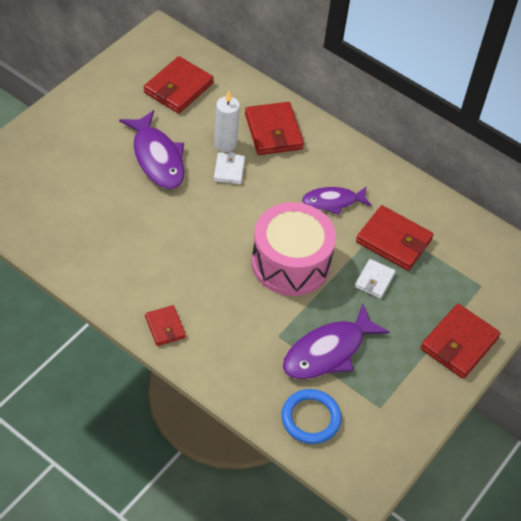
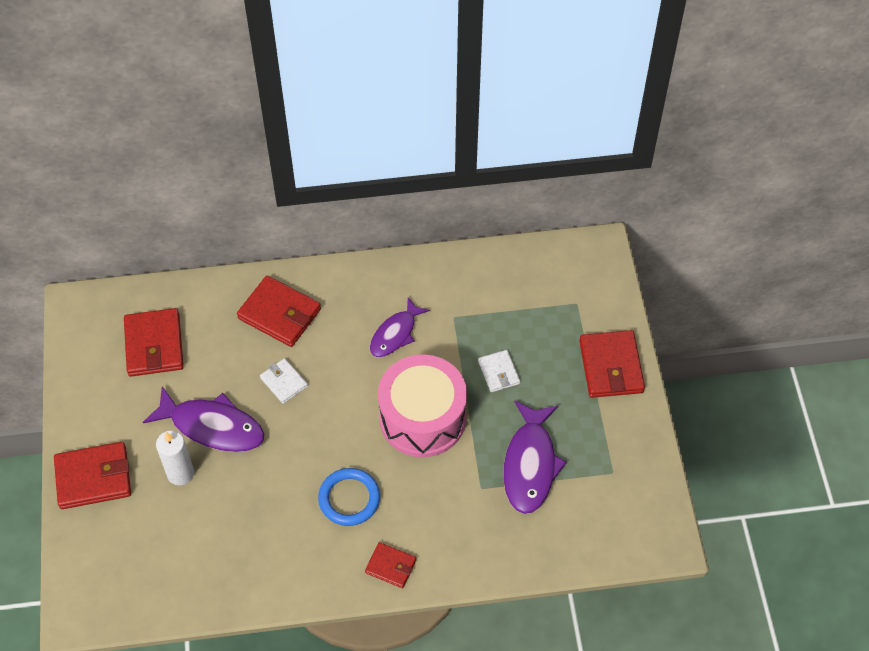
camera: 40 degrees left, 5 degrees up
(225, 144) = (254, 361): white candle -> white candle (180, 473)
(310, 418) = (576, 530): blue ring -> blue ring (349, 498)
(393, 241) = (476, 325): red wallet -> red wallet (93, 478)

